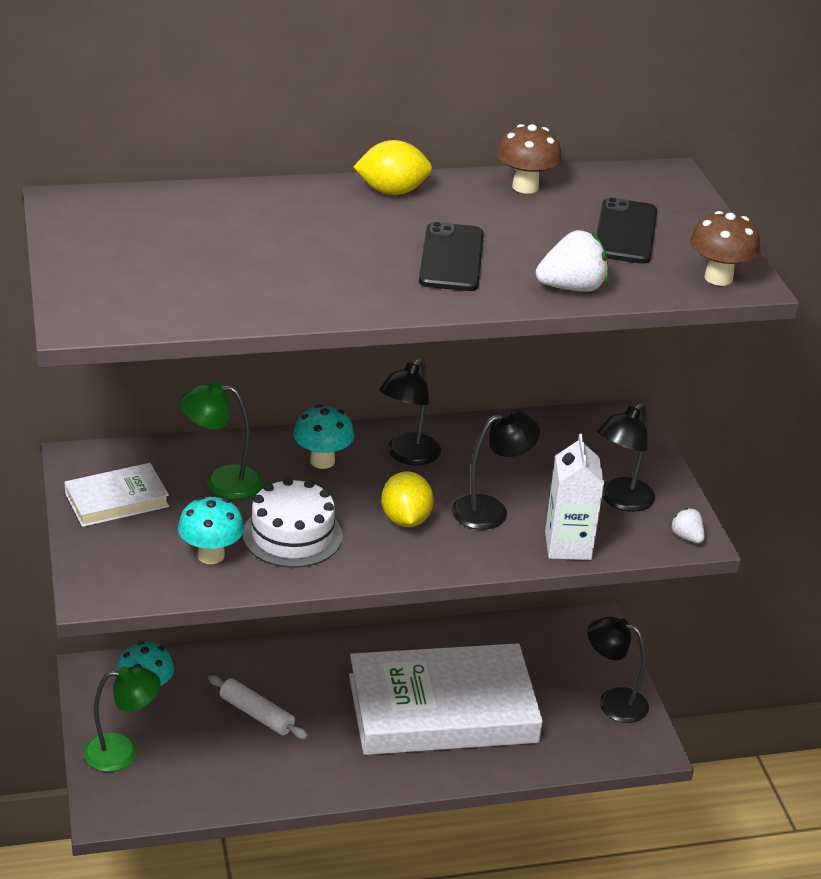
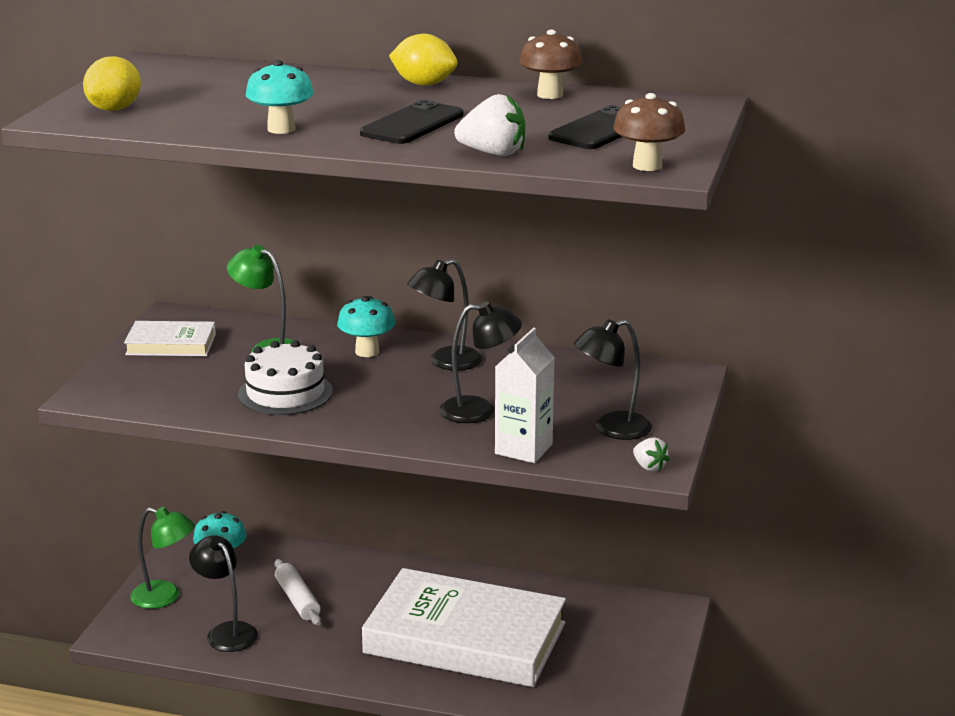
camera: 30 degrees right, 10 degrees down
(211, 555) = (204, 392): turquoise mushroom -> turquoise mushroom (281, 129)
(405, 519) = (394, 402): yellow lemon -> yellow lemon (114, 109)
(613, 701) = (636, 675): black lamp -> black lamp (226, 632)
(686, 537) = (649, 467): white strawberry -> white strawberry turned 150 degrees clockwise

